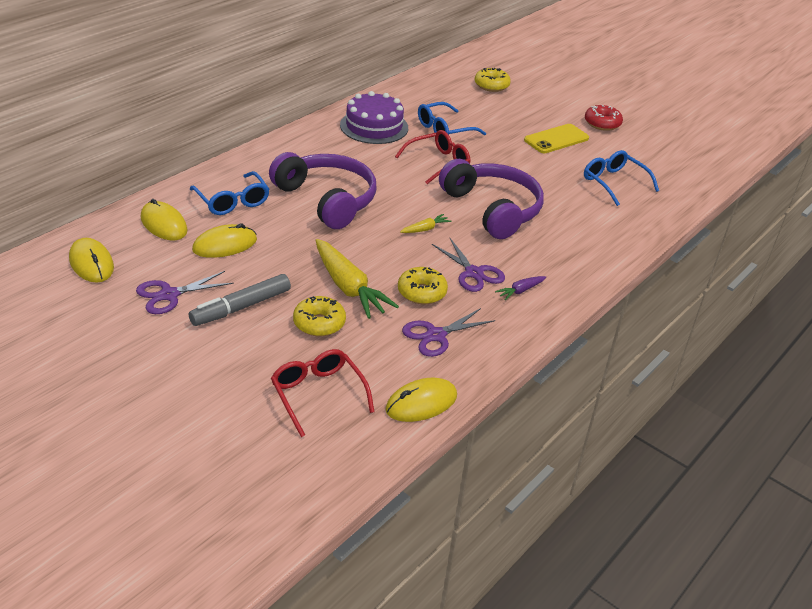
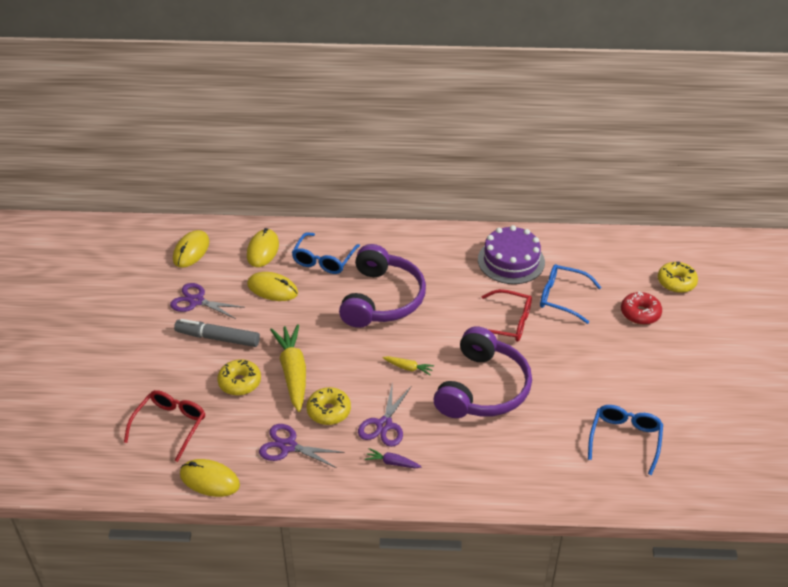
camera: 55 degrees right, 5 degrees up
(348, 287) = (293, 372): yellow carrot -> yellow carrot turned 150 degrees clockwise
(556, 139) = (645, 367): yellow phone -> none
(602, 123) = (718, 381): red donut -> red donut (640, 313)

